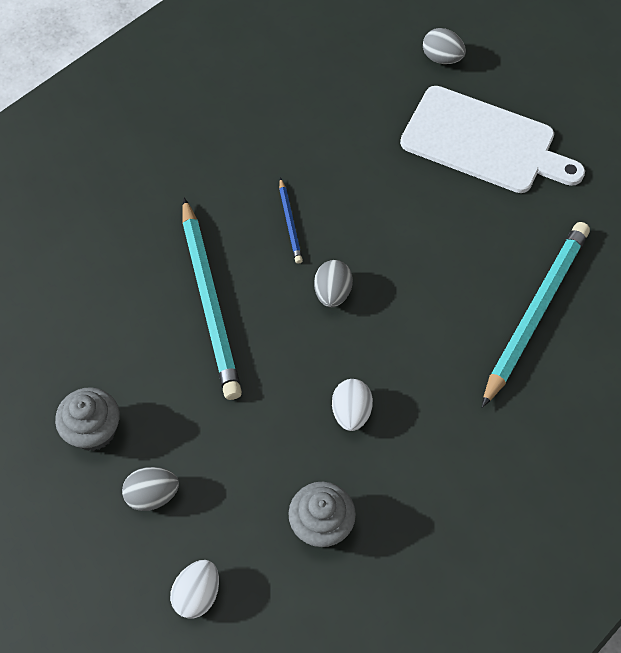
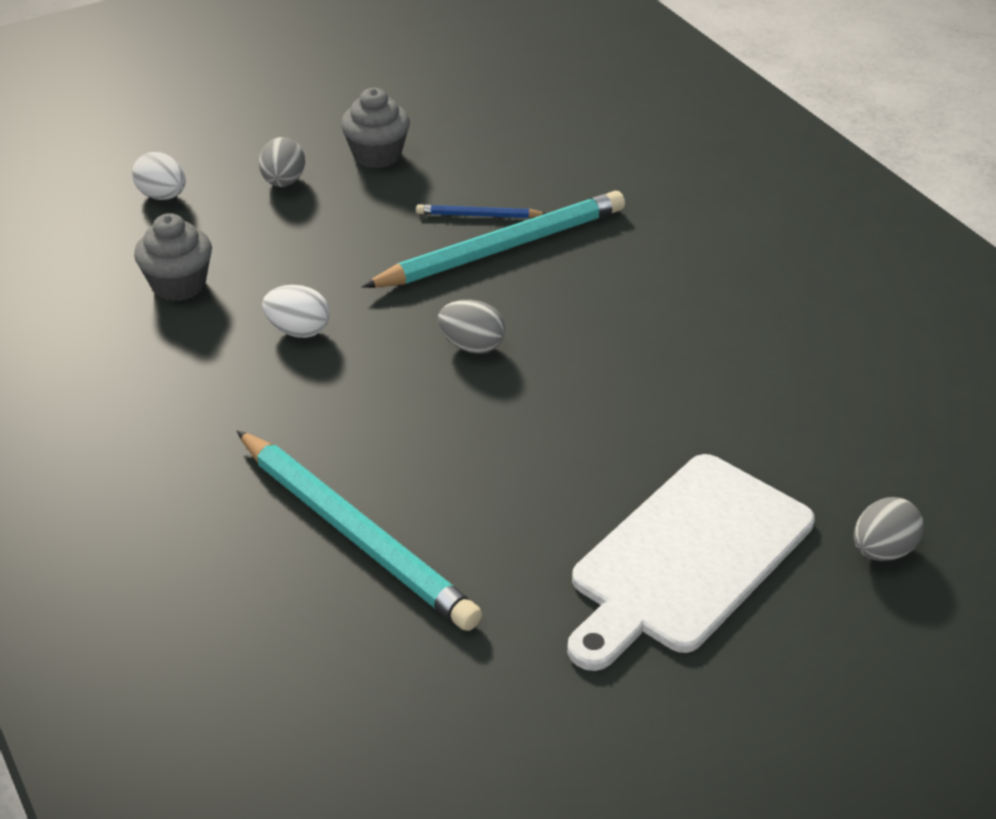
camera: 105 degrees right, 20 degrees down
(210, 301) = (502, 248): turquoise pencil -> turquoise pencil turned 150 degrees clockwise
(290, 223) = (596, 328): blue pencil -> blue pencil (478, 215)

